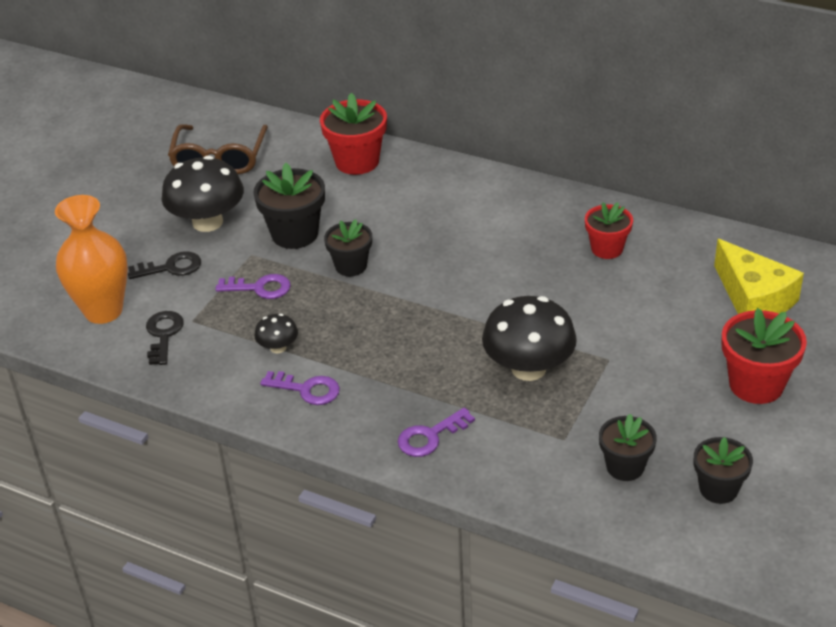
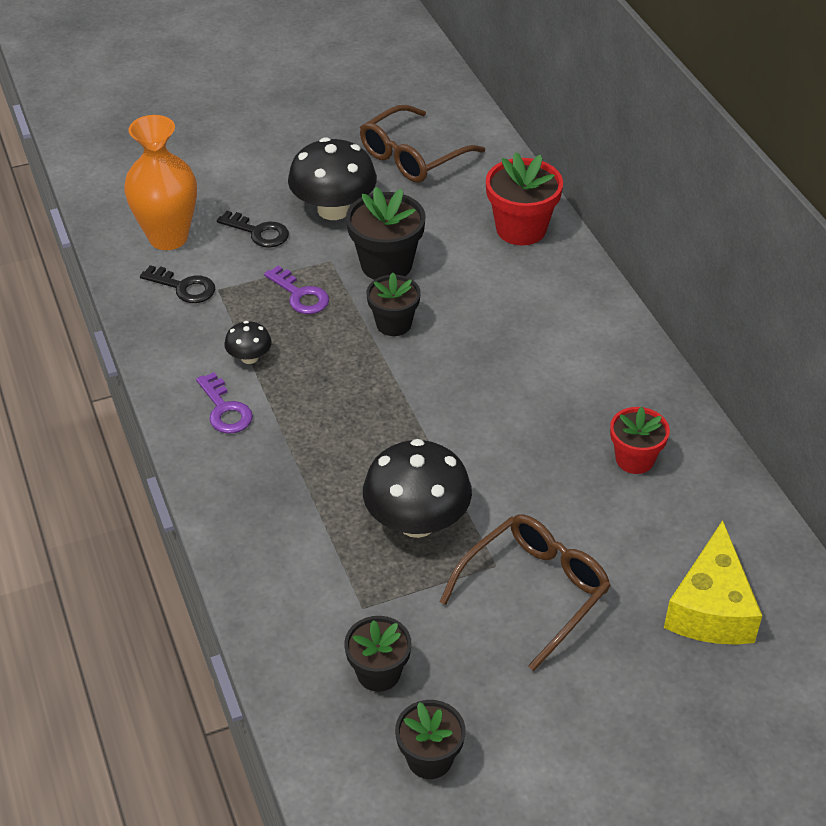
camera: 40 degrees right, 5 degrees up
(163, 334) = (184, 287): black key -> black key turned 75 degrees clockwise
(430, 436) = (262, 521): purple key -> none
(650, 357) = (535, 591): none -> brown glasses
(756, 384) = (597, 692): red flower pot -> none

